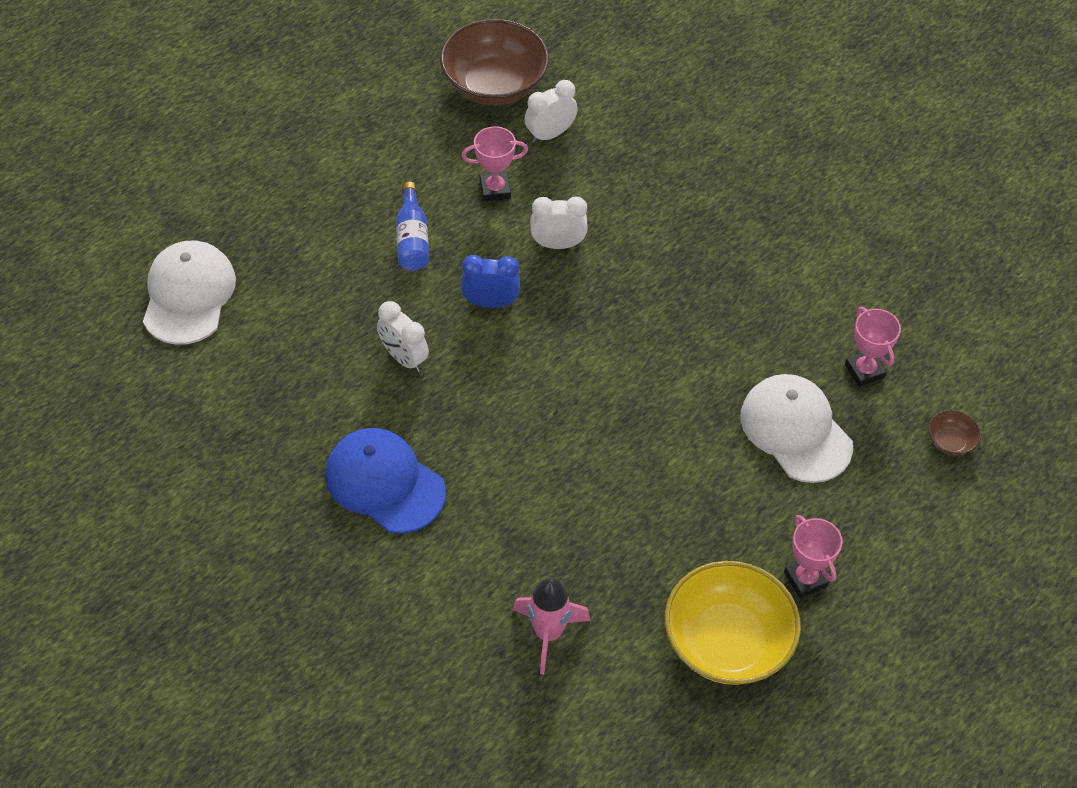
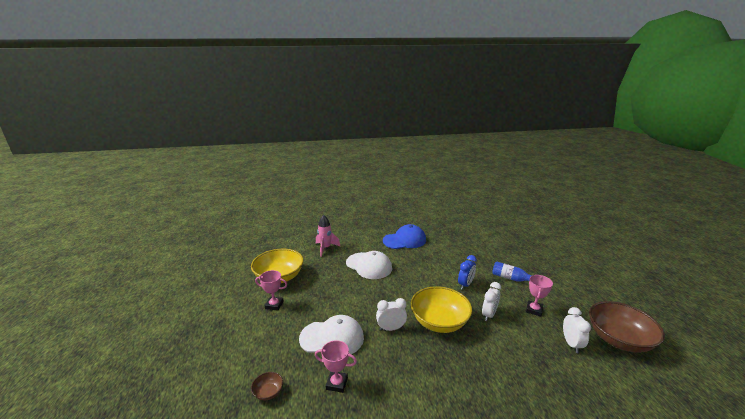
camera: 125 degrees right, 30 degrees down
(188, 295) = (506, 231): white cap -> white cap (369, 266)
(404, 358) = (451, 258): white clock -> white clock (391, 328)
(633, 303) = (439, 322): none -> yellow bowl

